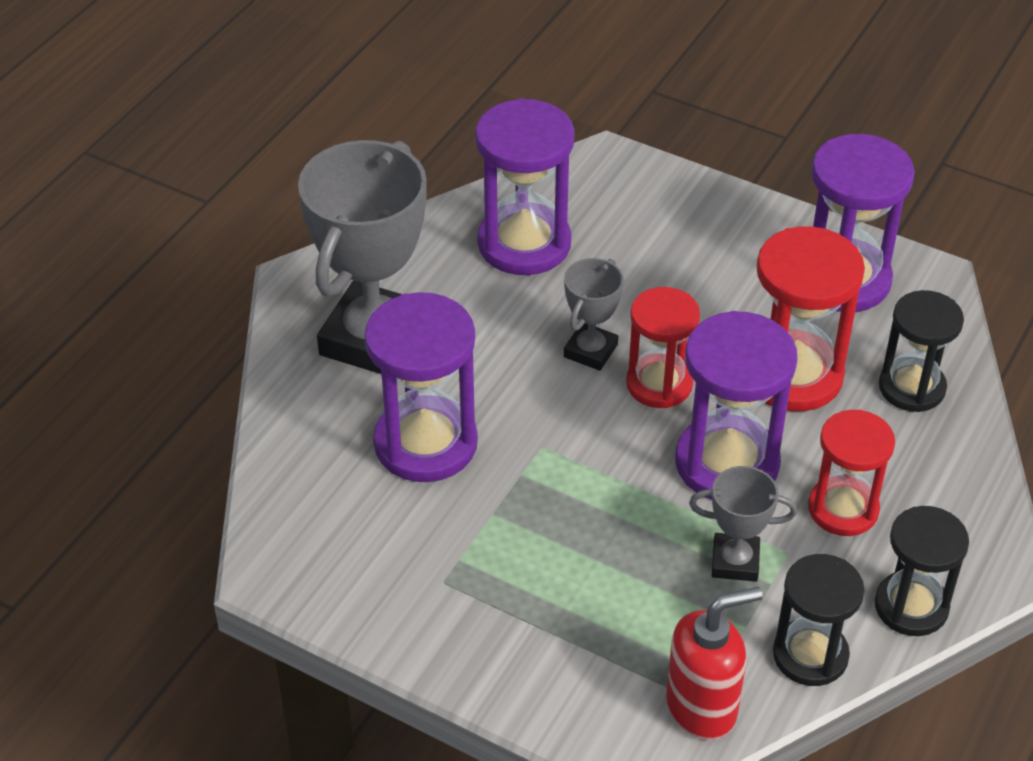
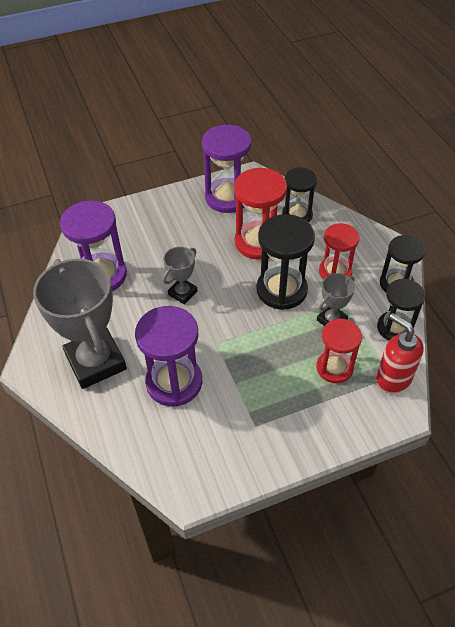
camera: 50 degrees left, 5 degrees up
(590, 351) = (182, 293): grey trophy -> grey trophy turned 60 degrees clockwise
(659, 384) = (222, 283): red hourglass -> red hourglass (334, 368)
(702, 707) = (393, 378): red soap dispenser -> red soap dispenser turned 60 degrees counterclockwise
(727, 463) = (281, 290): purple hourglass -> black hourglass

